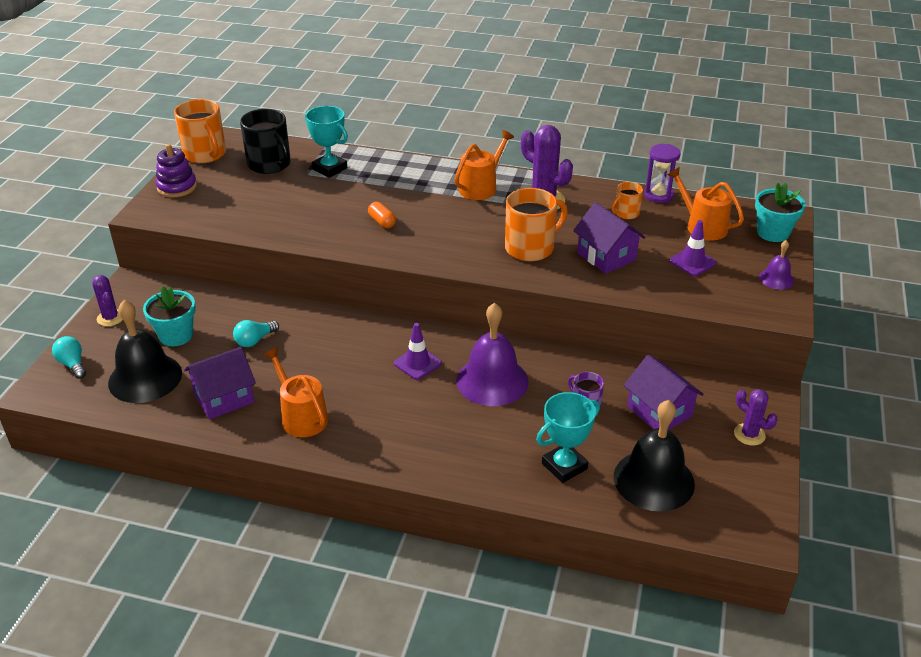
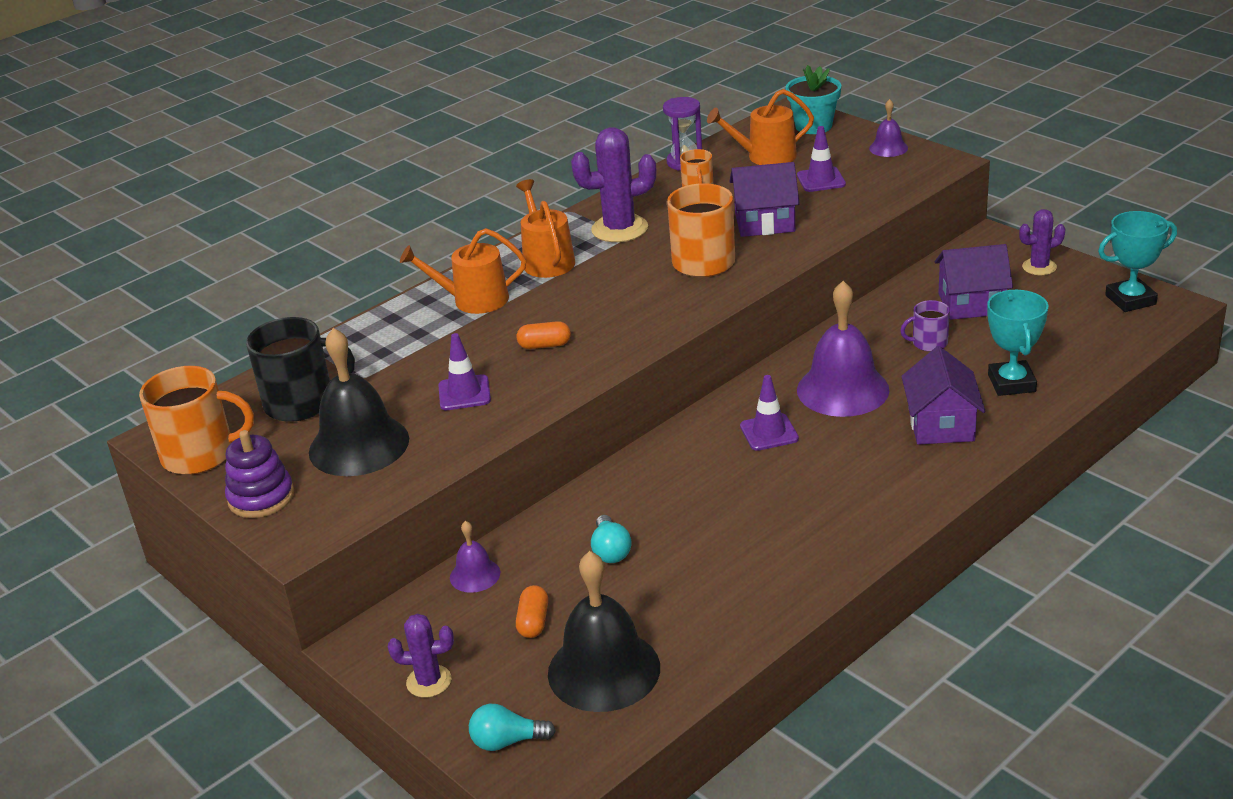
camera: 55 degrees left, 5 degrees down
(176, 335) = (533, 622): turquoise flower pot -> orange capsule
(207, 298) = (475, 575): none -> purple bell
(224, 398) = (708, 603): purple house -> purple house (941, 425)
(301, 416) = (796, 545): orange watering can -> orange watering can (473, 300)
(312, 212) = (464, 393): none -> purple traffic cone
(329, 169) = (373, 356): turquoise trophy -> turquoise trophy (1130, 300)
(654, 480) = (1066, 338): black bell -> black bell (359, 445)

